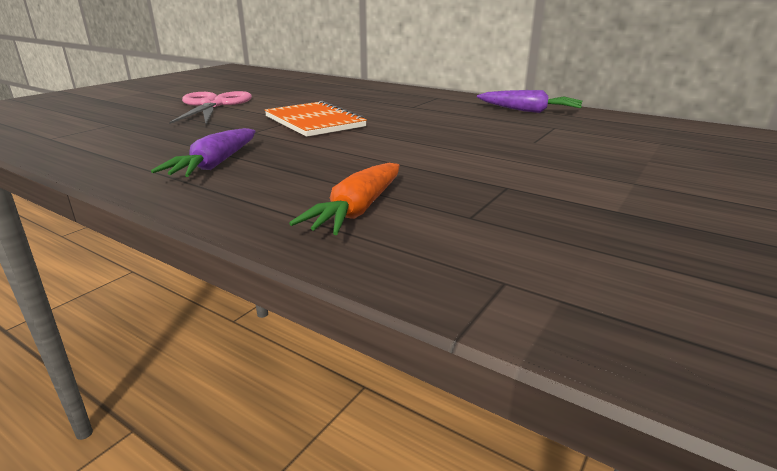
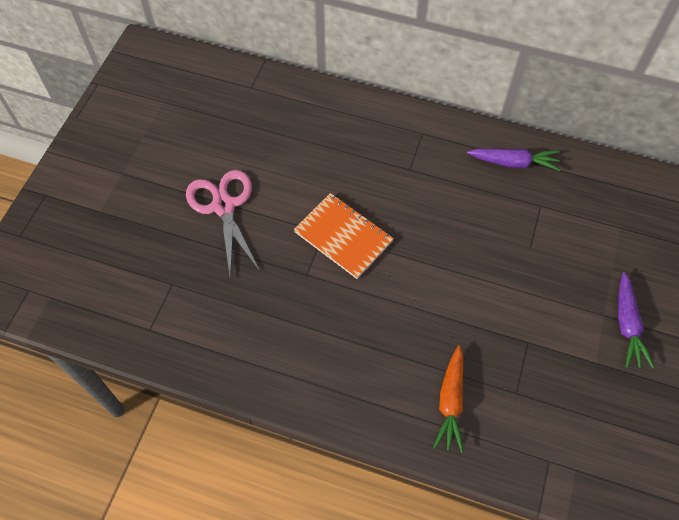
camera: 15 degrees left, 35 degrees up
(215, 165) = (321, 353): purple carrot -> purple carrot (627, 325)

